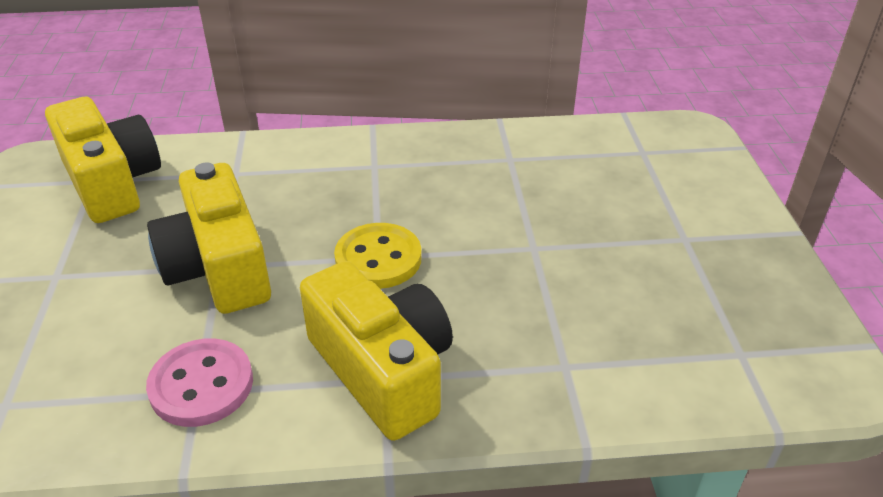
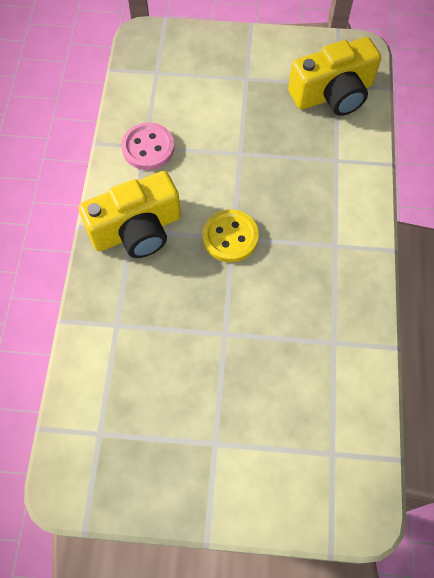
camera: 100 degrees right, 25 degrees up
(219, 267) = (238, 153): yellow camera -> none

